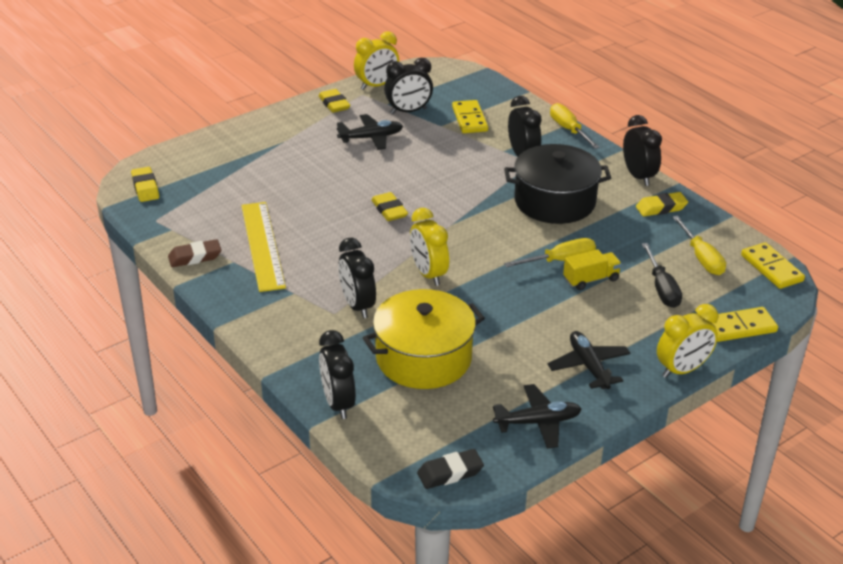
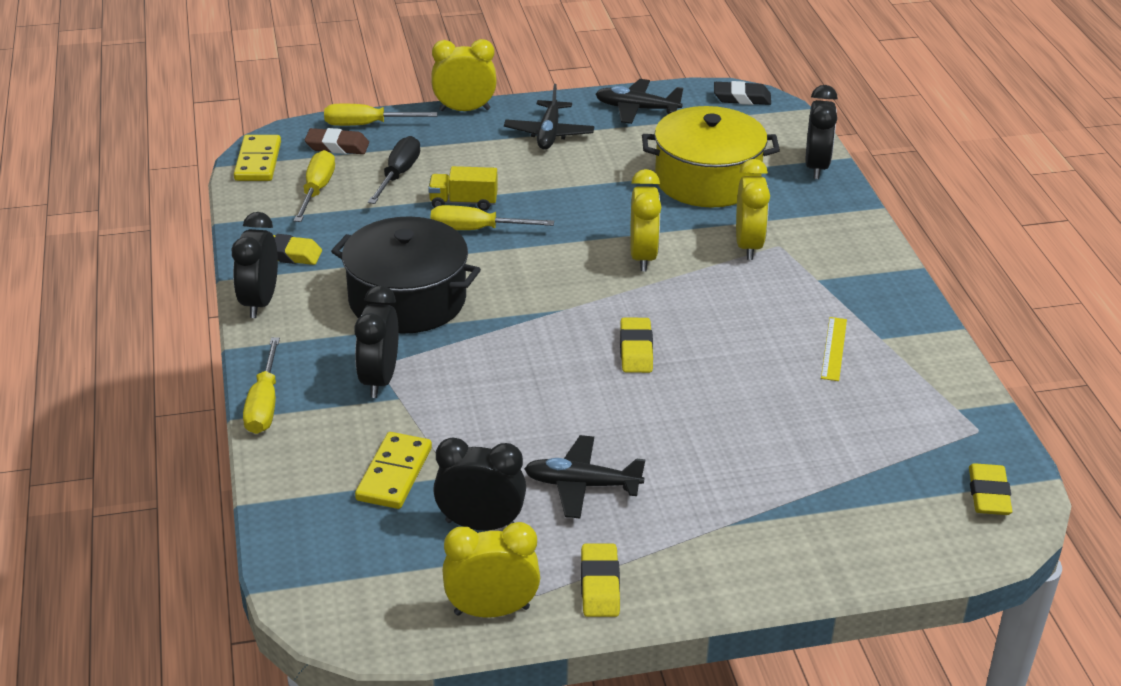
camera: 155 degrees left, 0 degrees up
(195, 257) = (931, 357): brown eraser -> brown eraser (337, 146)
(263, 245) = (833, 348): yellow ruler -> yellow ruler, size x0.49
(357, 306) = (748, 245): black clock -> yellow clock
(739, 327) = (366, 125): yellow domino -> yellow screwdriver

